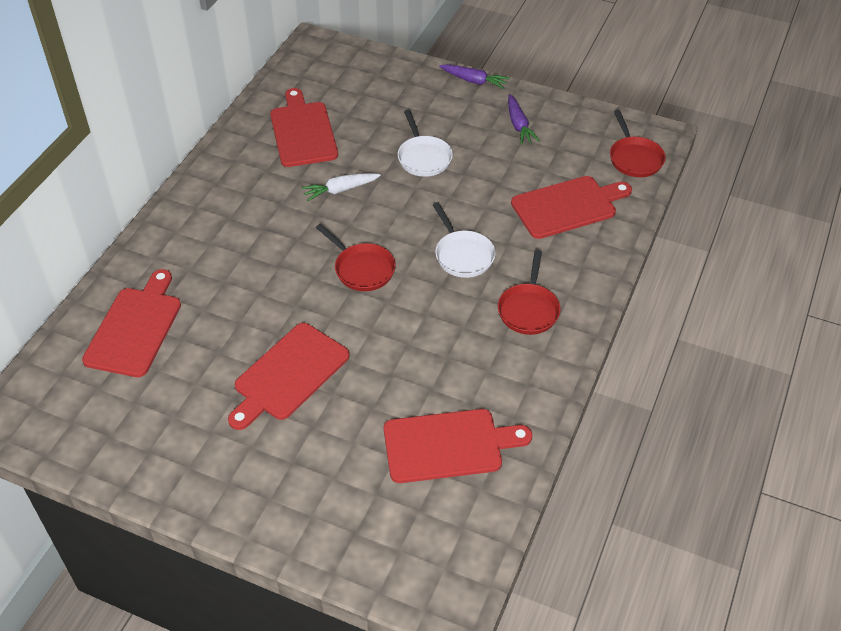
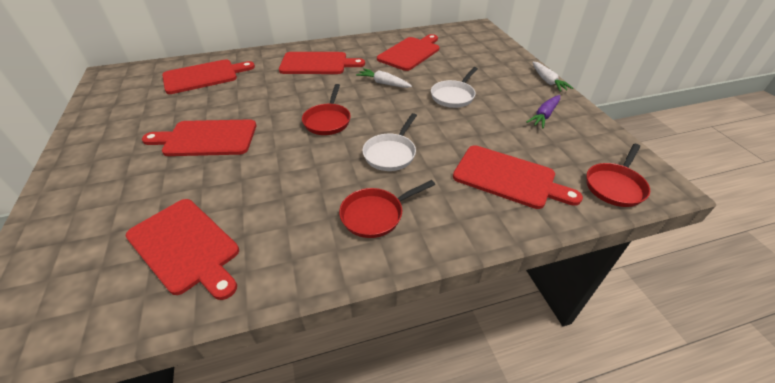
camera: 50 degrees right, 5 degrees down
(231, 217) = (317, 64): none -> red cutting board
(474, 81) = (547, 81): purple carrot -> white carrot

